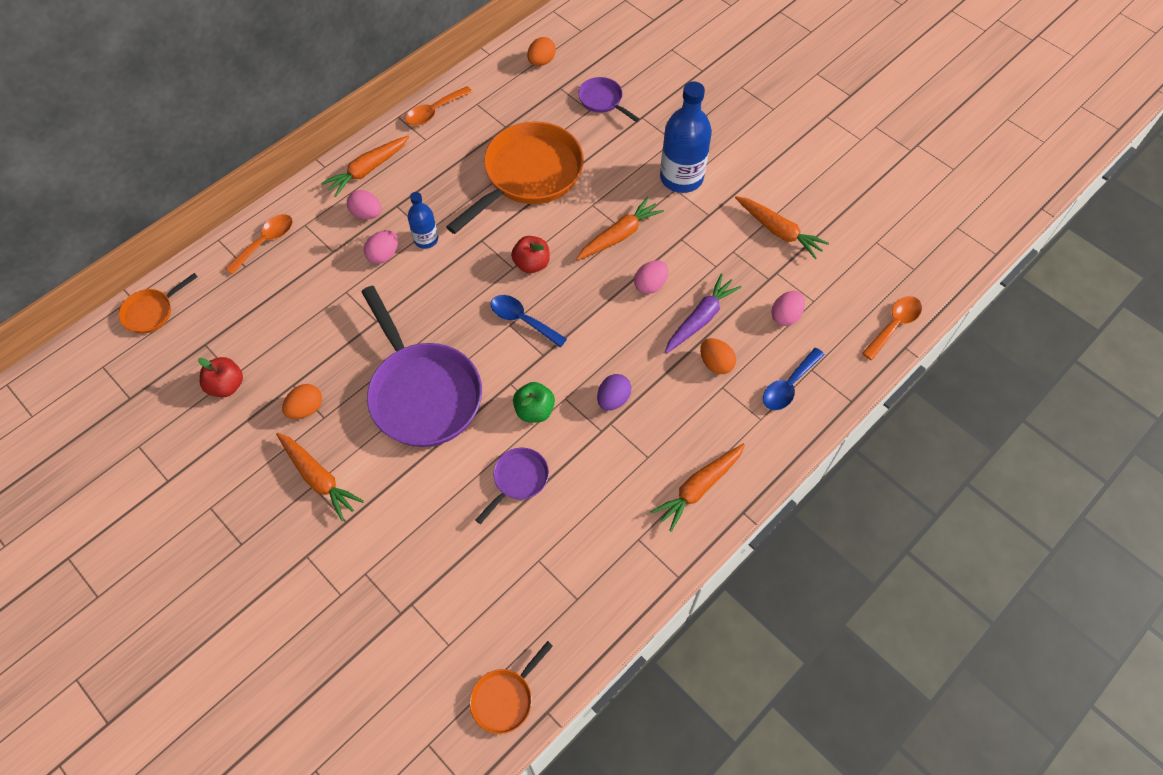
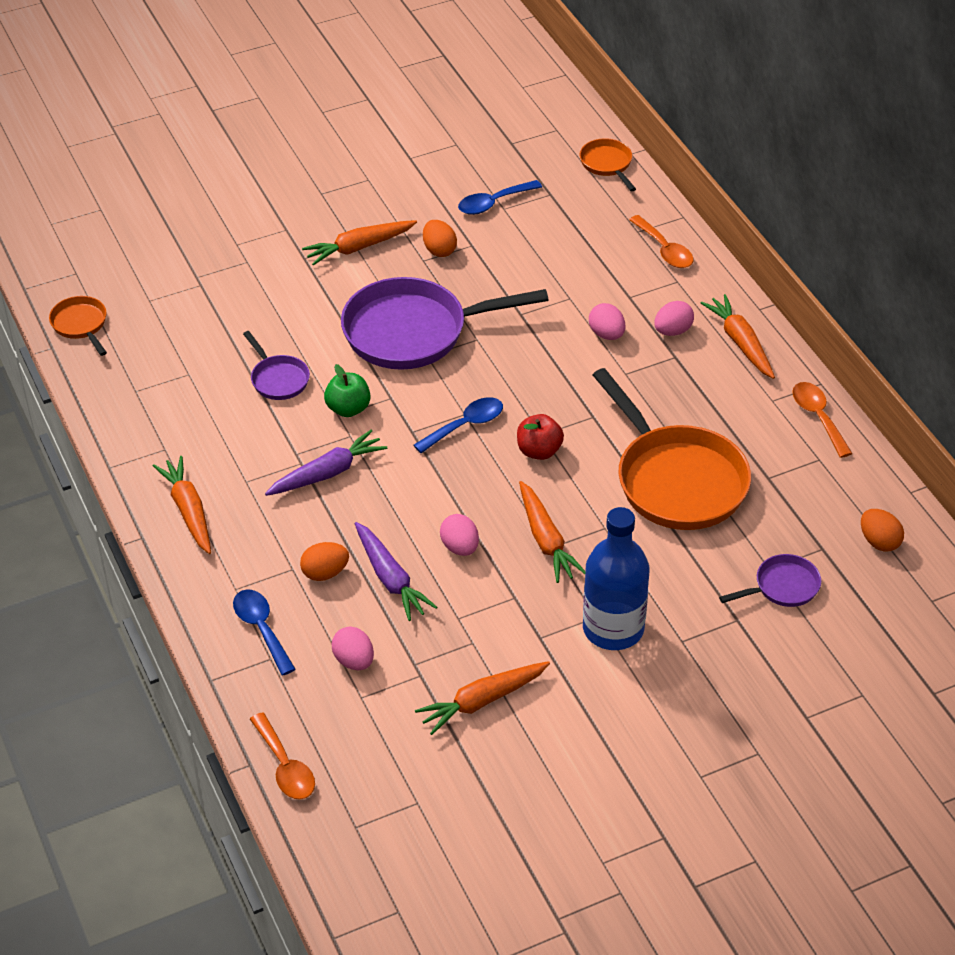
camera: 110 degrees right, 15 degrees down
(226, 385) = (493, 203): red apple -> blue spoon
(426, 239) = (614, 371): blue bottle -> none
(613, 399) = (327, 473): purple egg -> purple carrot

